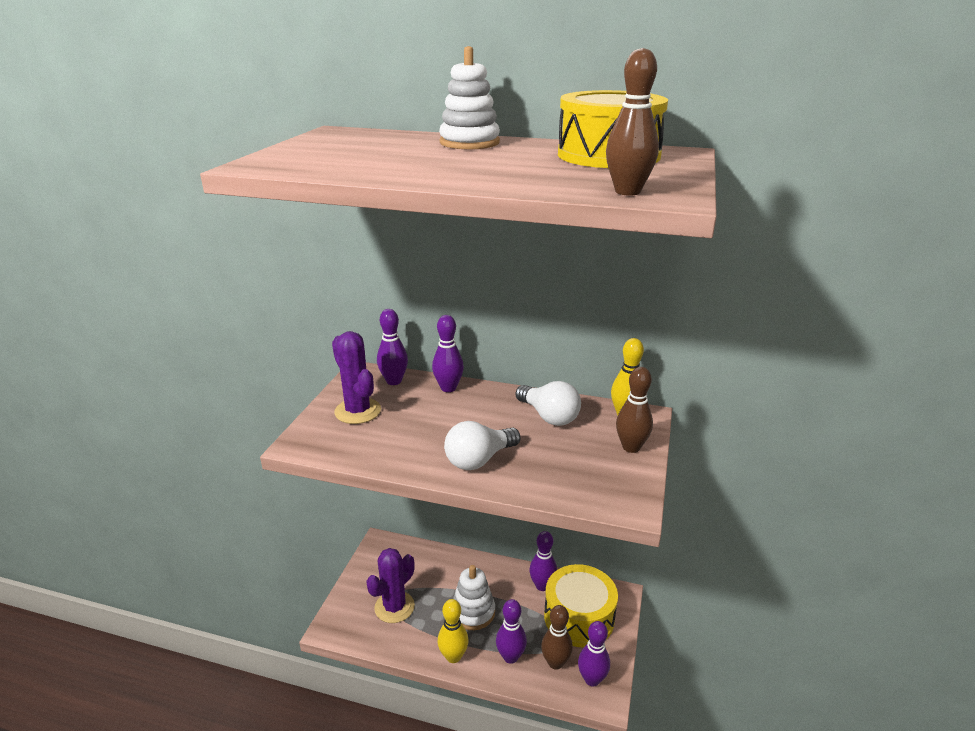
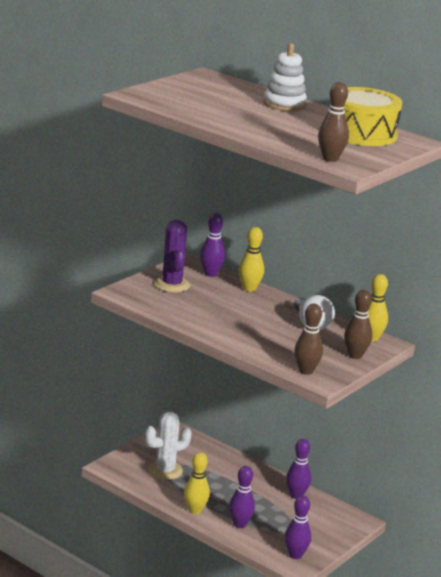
camera: 20 degrees right, 5 degrees down
(394, 607) = (165, 470): purple cactus -> white cactus
(448, 388) = (249, 289): purple bowling pin -> yellow bowling pin
(473, 612) = (227, 492): white stacking toy -> none
(479, 459) = (238, 332): white light bulb -> none
(555, 662) = (273, 538): brown bowling pin -> brown bowling pin (306, 371)
(579, 617) = (313, 521): yellow drum -> none

